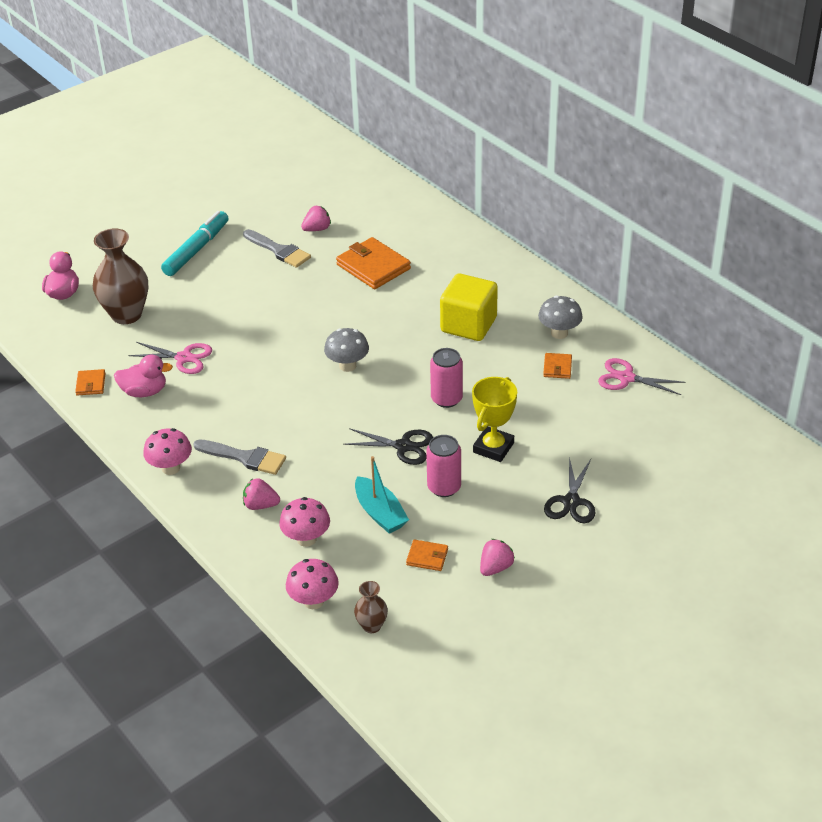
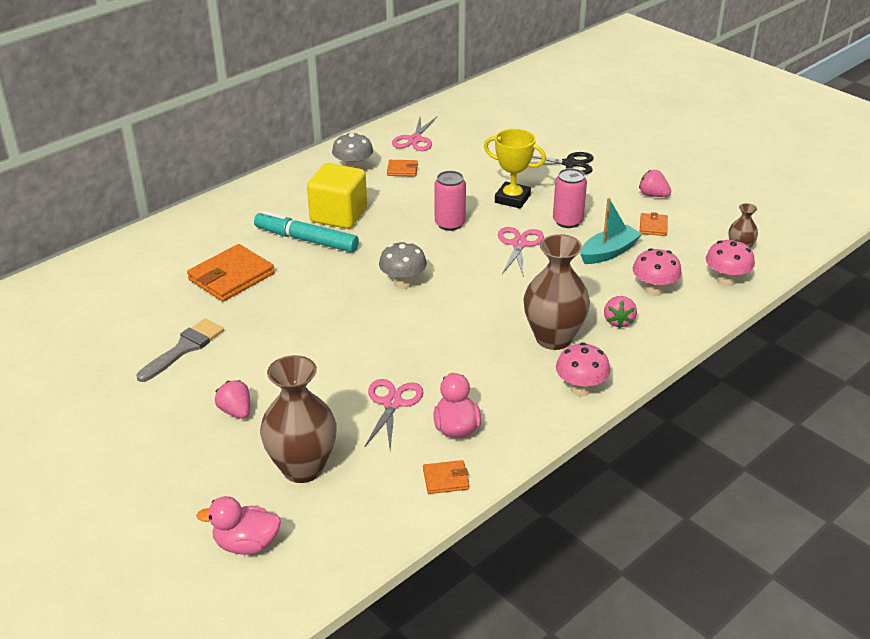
camera: 95 degrees left, 5 degrees down
(196, 249) = (166, 420): turquoise marker -> turquoise marker (306, 240)
(245, 457) = (553, 338): grey brush -> brown vase
(317, 229) = (146, 322): pink strawberry -> pink strawberry (236, 411)
(403, 446) = (519, 244): black scissors -> pink scissors

